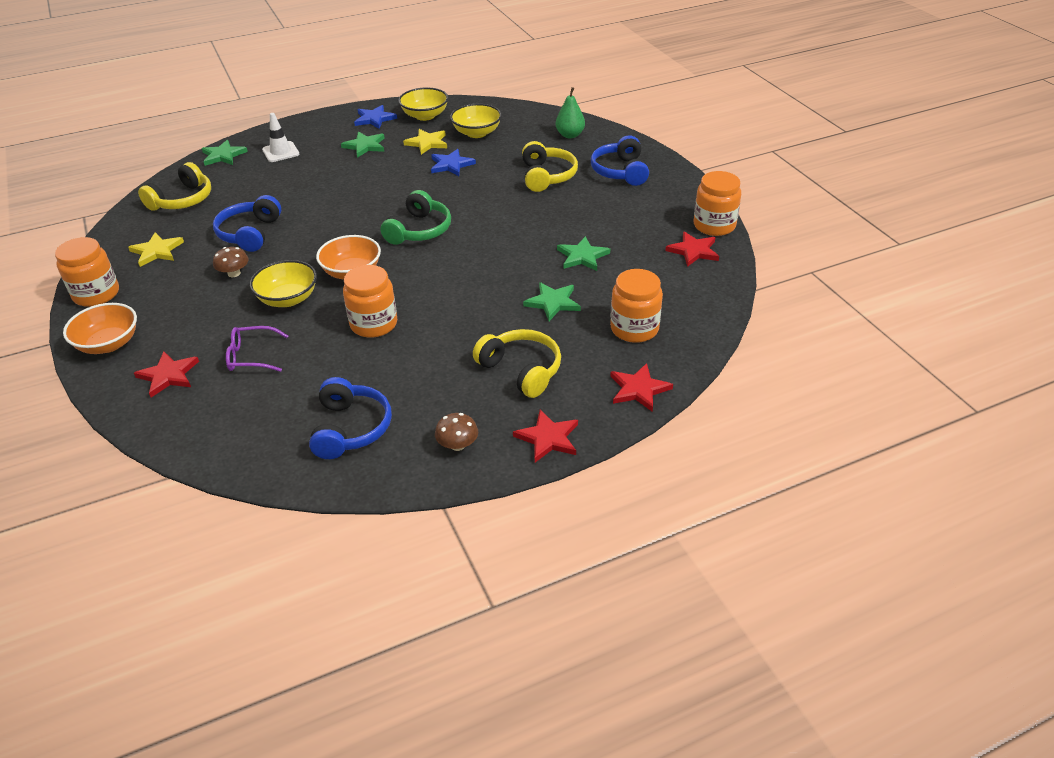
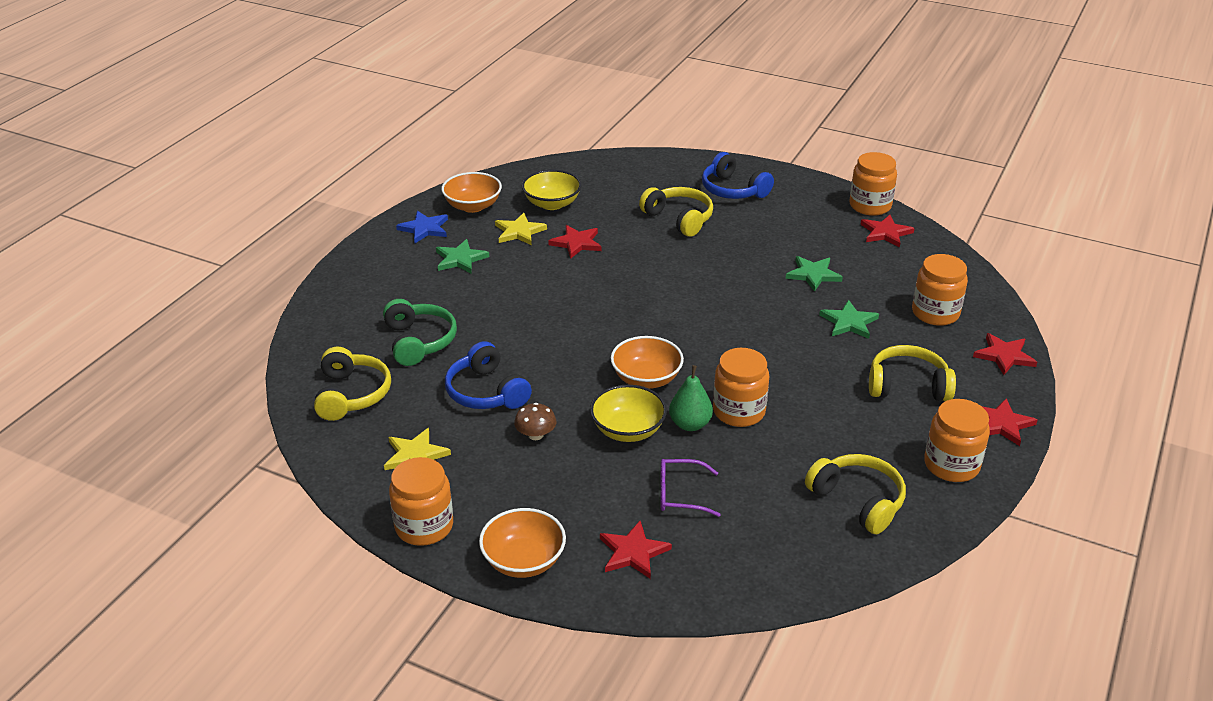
camera: 40 degrees left, 5 degrees down
(223, 155) = (317, 331): green star -> none
(251, 356) = (680, 494): purple glasses -> purple glasses turned 45 degrees clockwise
(281, 152) = (378, 301): white traffic cone -> none
(350, 428) = (858, 501): blue headphones -> yellow headphones
(419, 230) = (645, 314): green headphones -> green headphones (419, 341)
(425, 116) = (473, 206): yellow bowl -> orange bowl
(451, 165) = (576, 243): blue star -> red star
(457, 445) = (951, 465): brown mushroom -> orange jar
(570, 135) = (640, 173): green pear -> green pear (690, 424)

